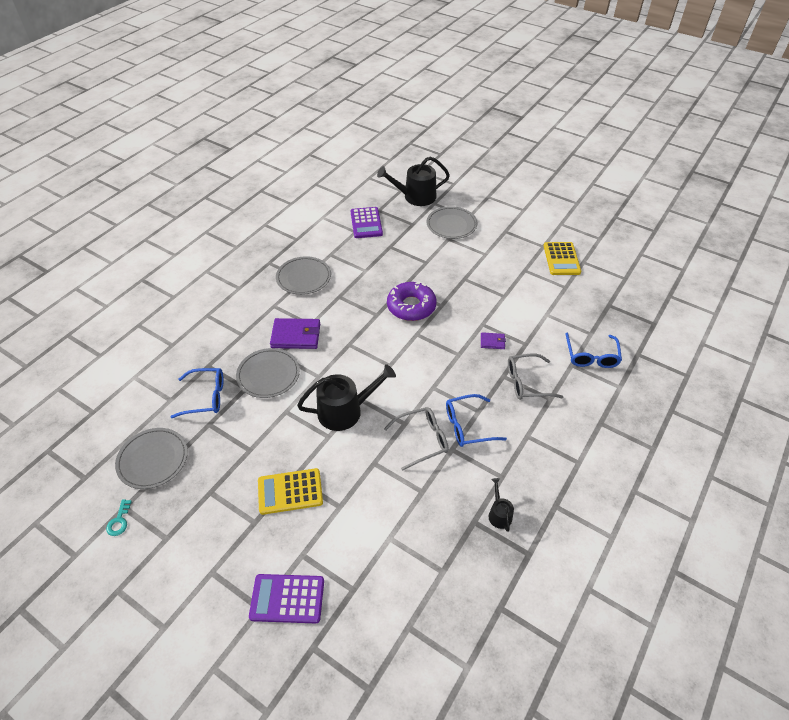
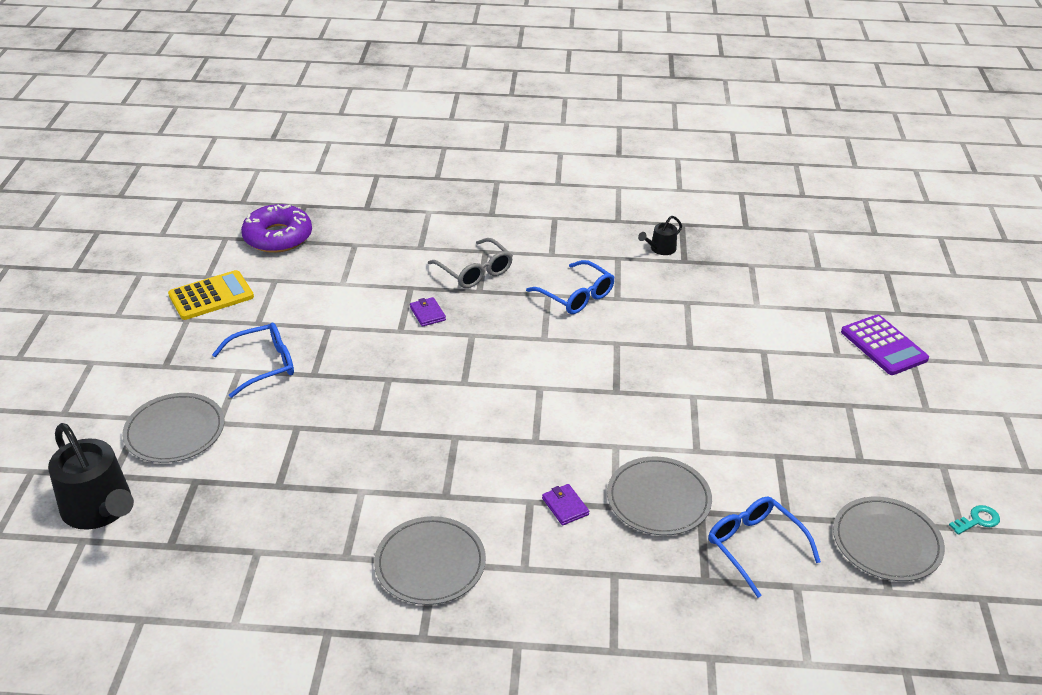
camera: 120 degrees left, 10 degrees down
(290, 491) = (788, 394): yellow calculator -> none
(296, 336) = (565, 506): purple wallet -> purple wallet, size x0.51
(345, 411) = (645, 397): black watering can -> none
(366, 223) = (223, 546): purple calculator -> none
(411, 306) = (412, 407): purple donut -> purple donut (278, 237)
(422, 440) = (626, 322): grey glasses -> none
(591, 356) = (395, 237): blue glasses -> blue glasses (264, 365)

